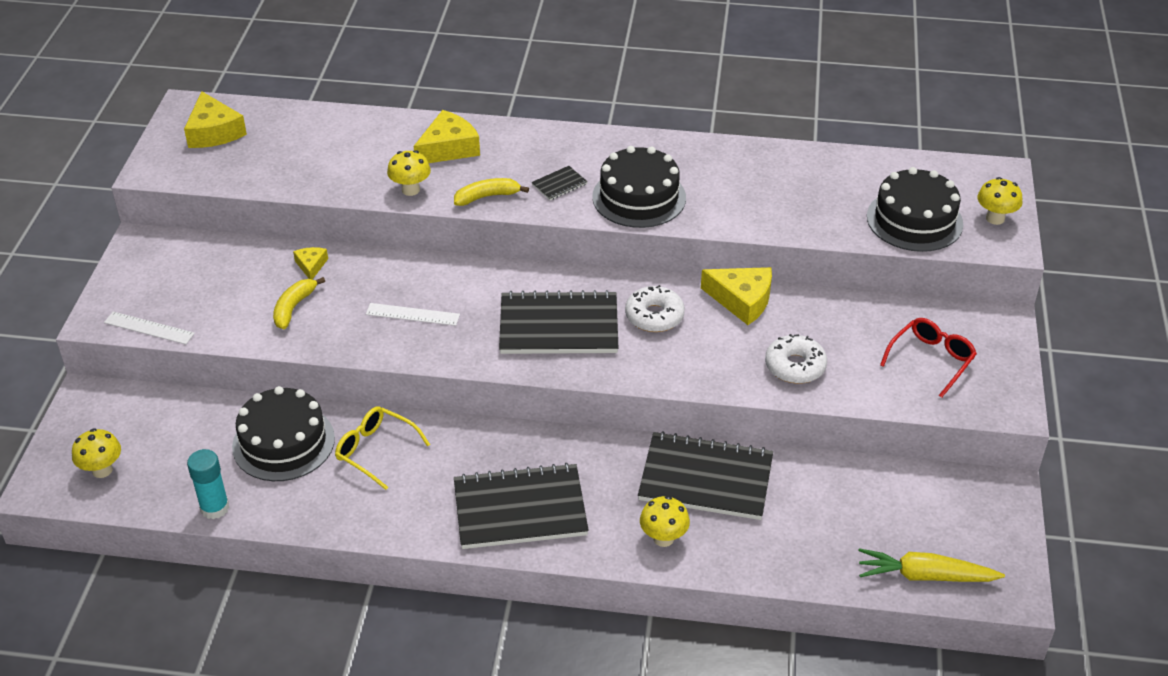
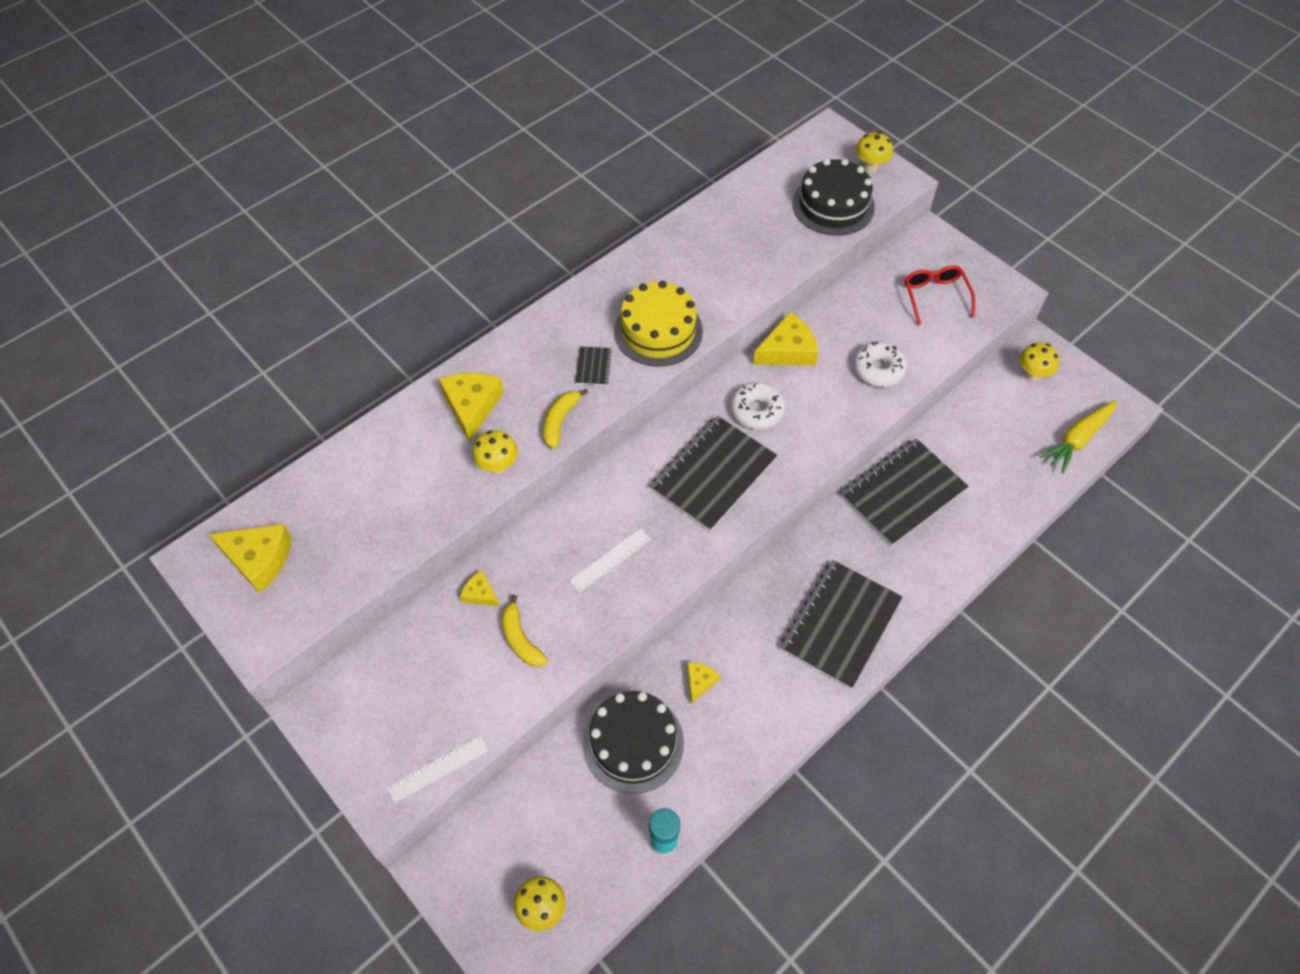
camera: 50 degrees left, 15 degrees up
(375, 451) = (700, 682): yellow glasses -> yellow cheese
(639, 197) = (658, 331): black cake -> yellow cake
(663, 538) = (937, 556): yellow mushroom -> yellow mushroom (1032, 374)

